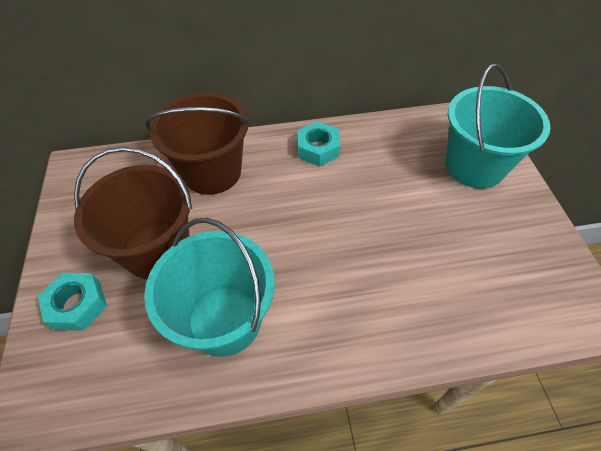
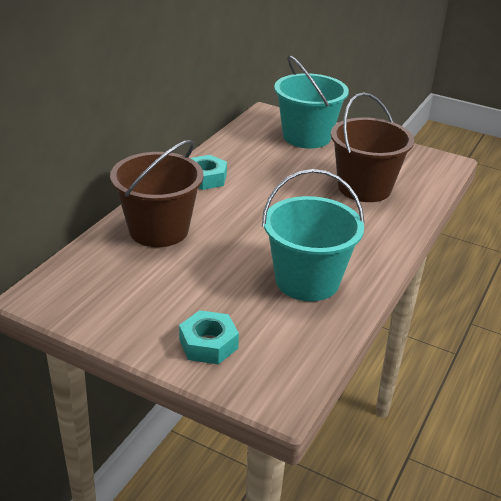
camera: 55 degrees left, 20 degrees down
(157, 250) = (204, 286): brown bucket -> brown bucket (364, 188)

